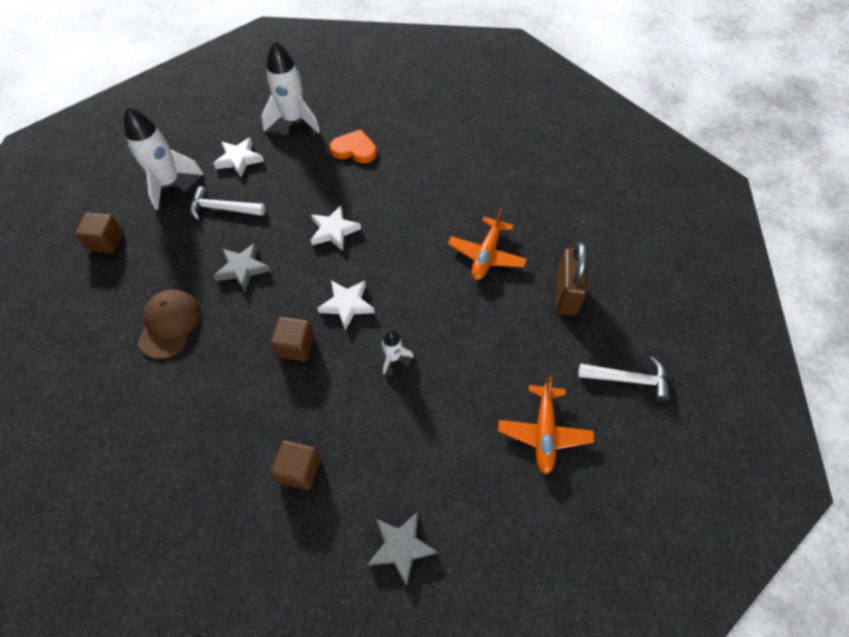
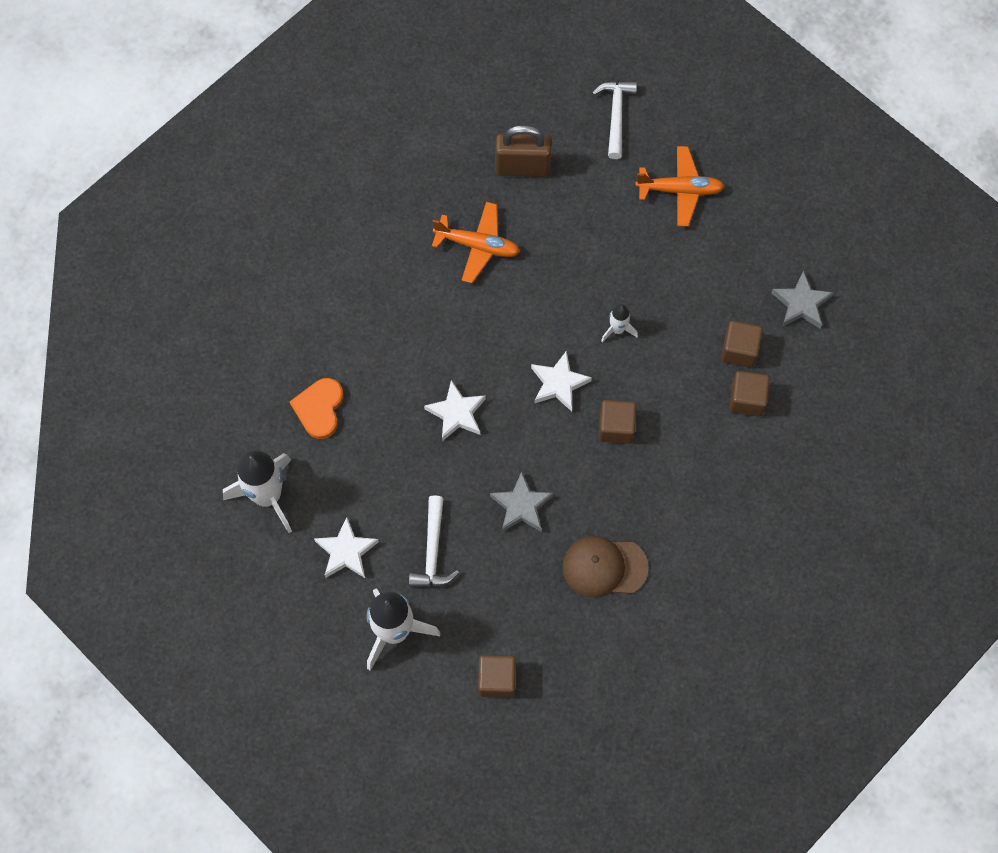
camera: 95 degrees left, 10 degrees up
(355, 470) = (739, 350): none -> brown cube

